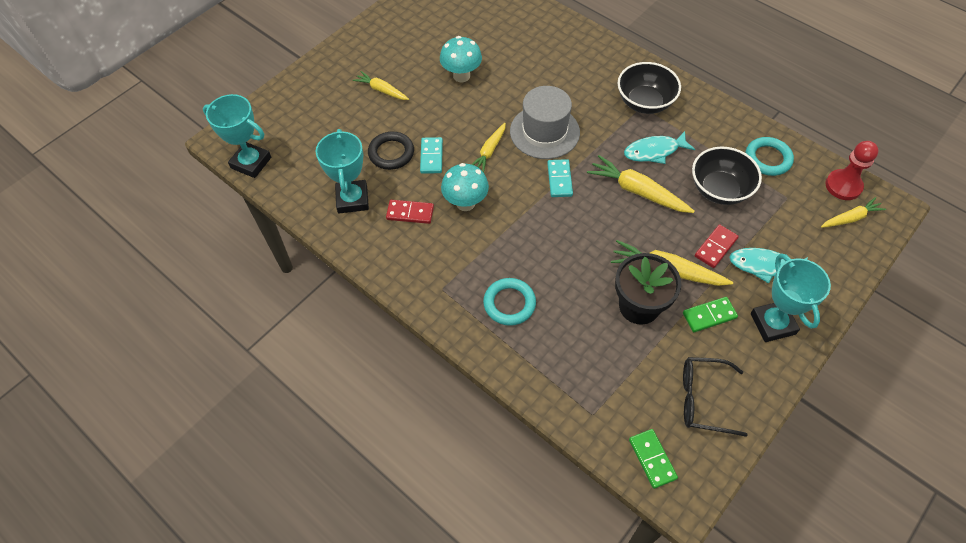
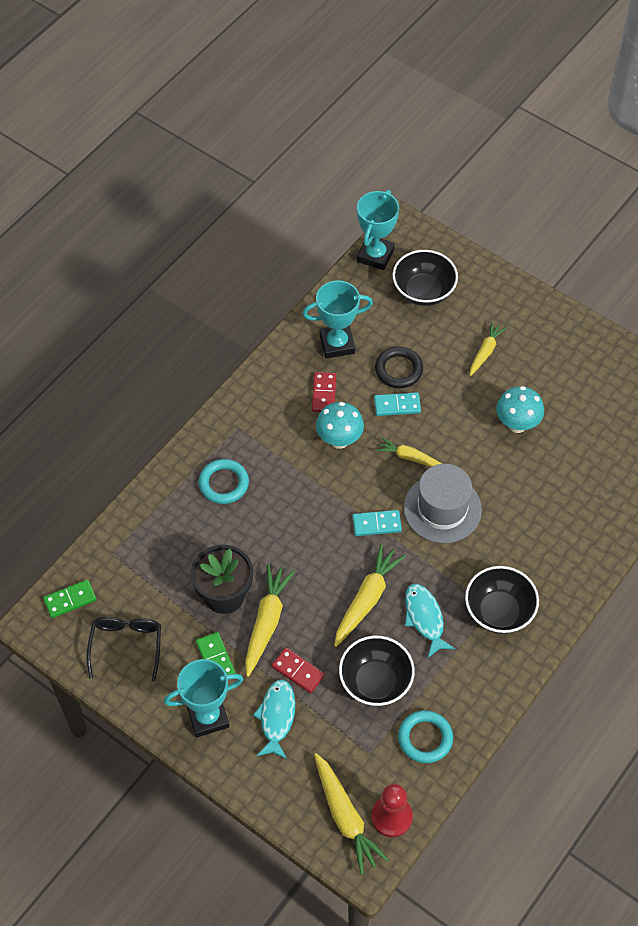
camera: 85 degrees right, 0 degrees up
(304, 129) = (423, 291): none -> black bowl
(850, 218) = (345, 817): yellow carrot -> yellow carrot, size x1.60

